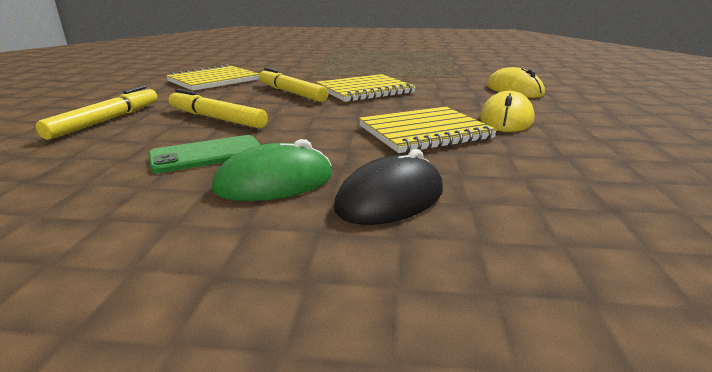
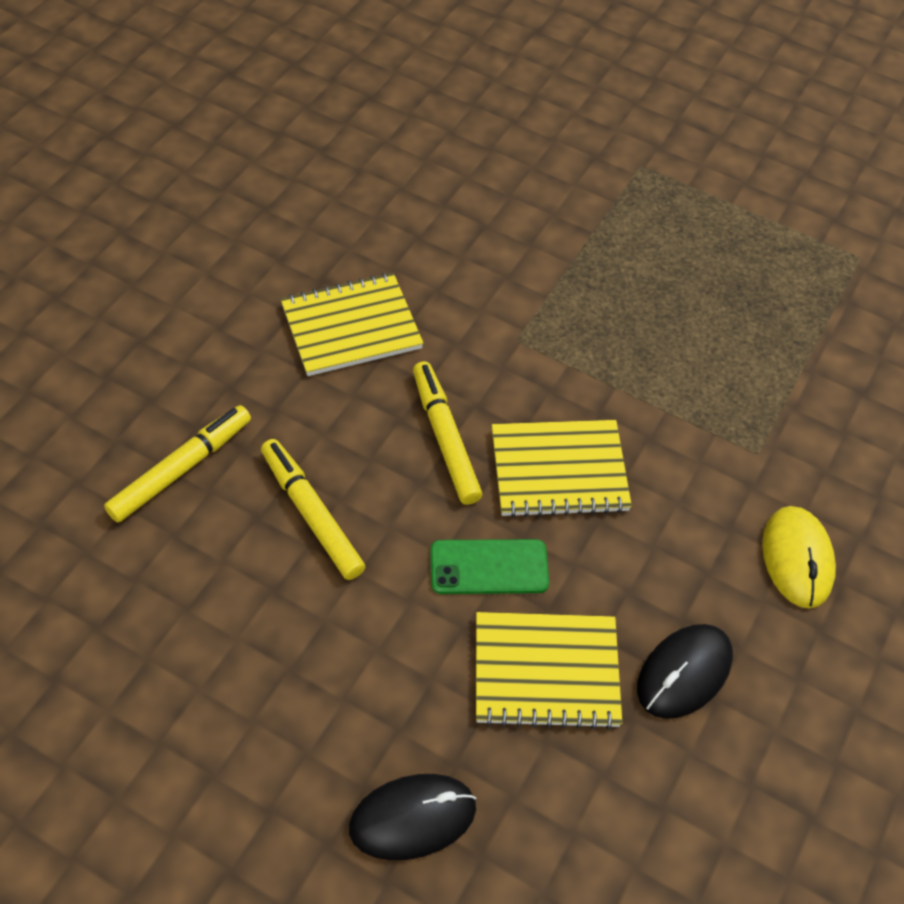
camera: 20 degrees right, 30 degrees up
(207, 154) = (273, 634): green phone -> green phone (489, 567)
(274, 182) = (320, 735): green mouse -> none
(506, 119) = (684, 673): yellow mouse -> black mouse

